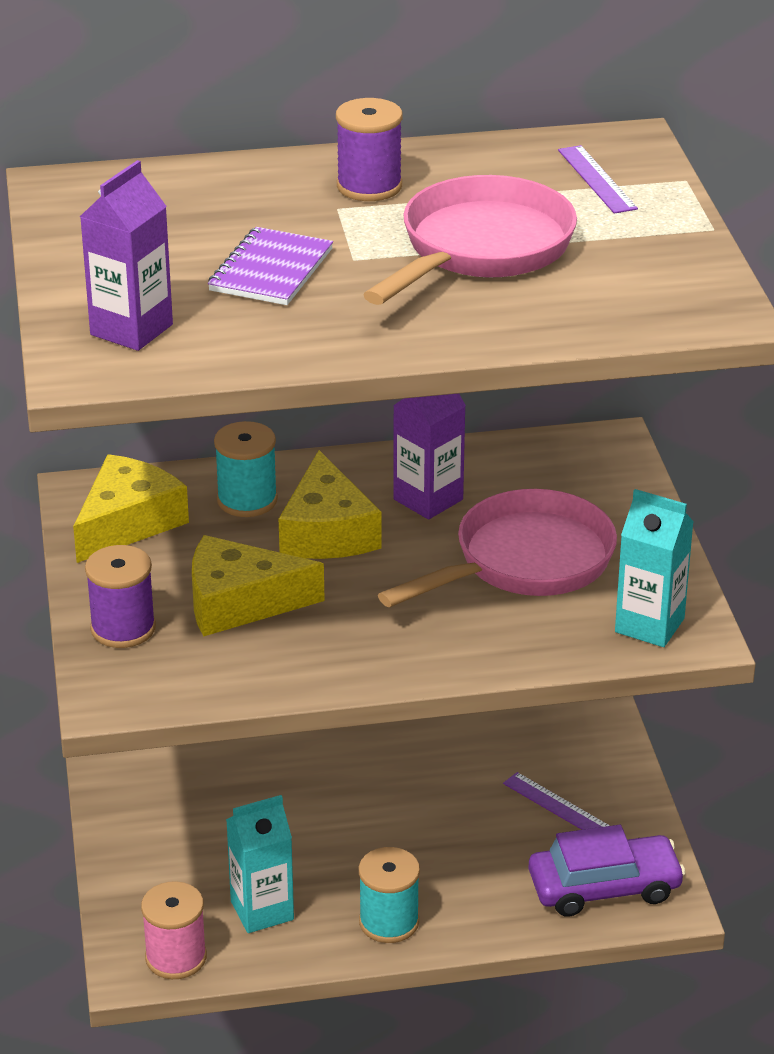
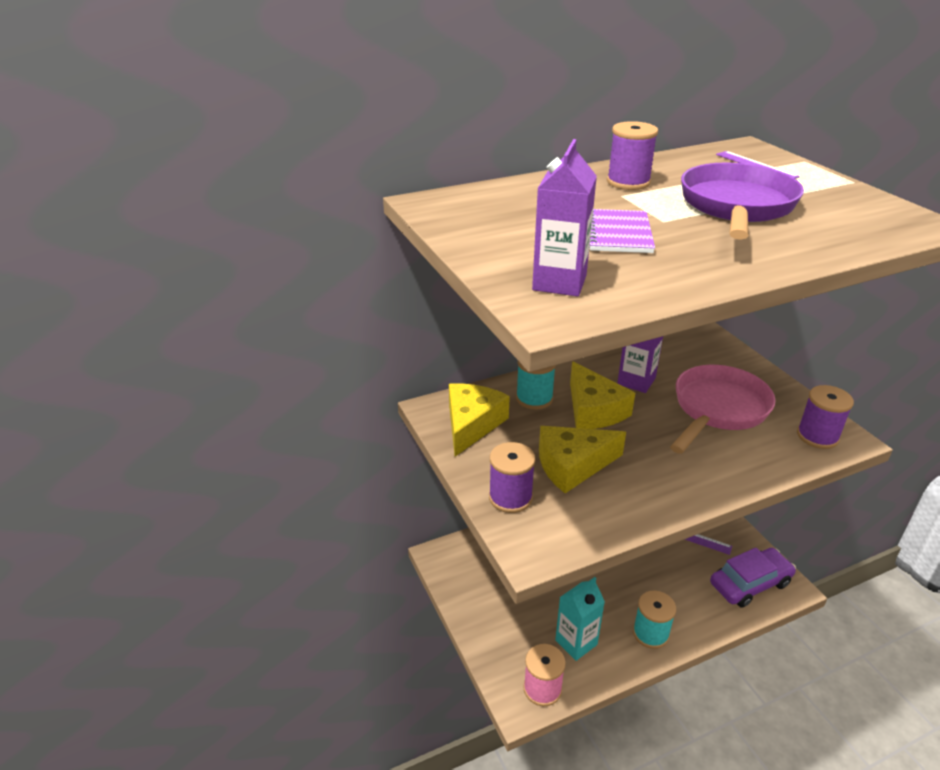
camera: 15 degrees left, 0 degrees up
(480, 249) = (736, 207): pink pan -> purple pan
(649, 625) = (817, 436): turquoise carton -> purple spool

